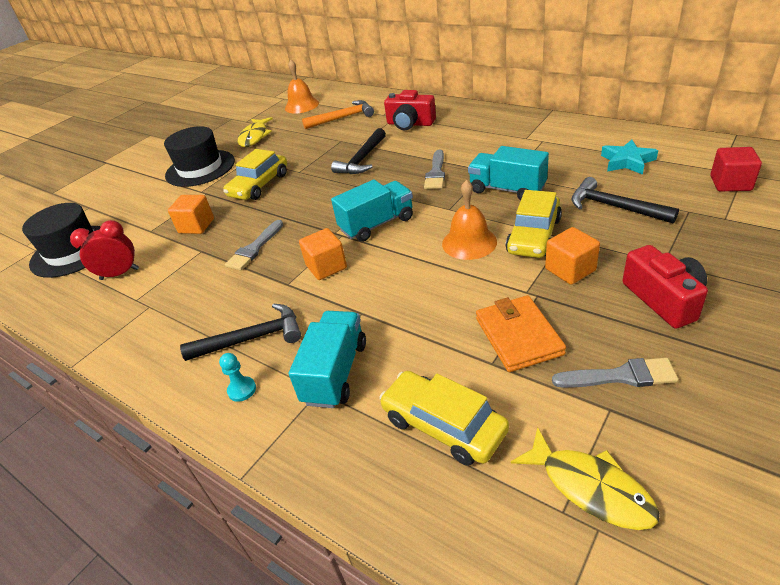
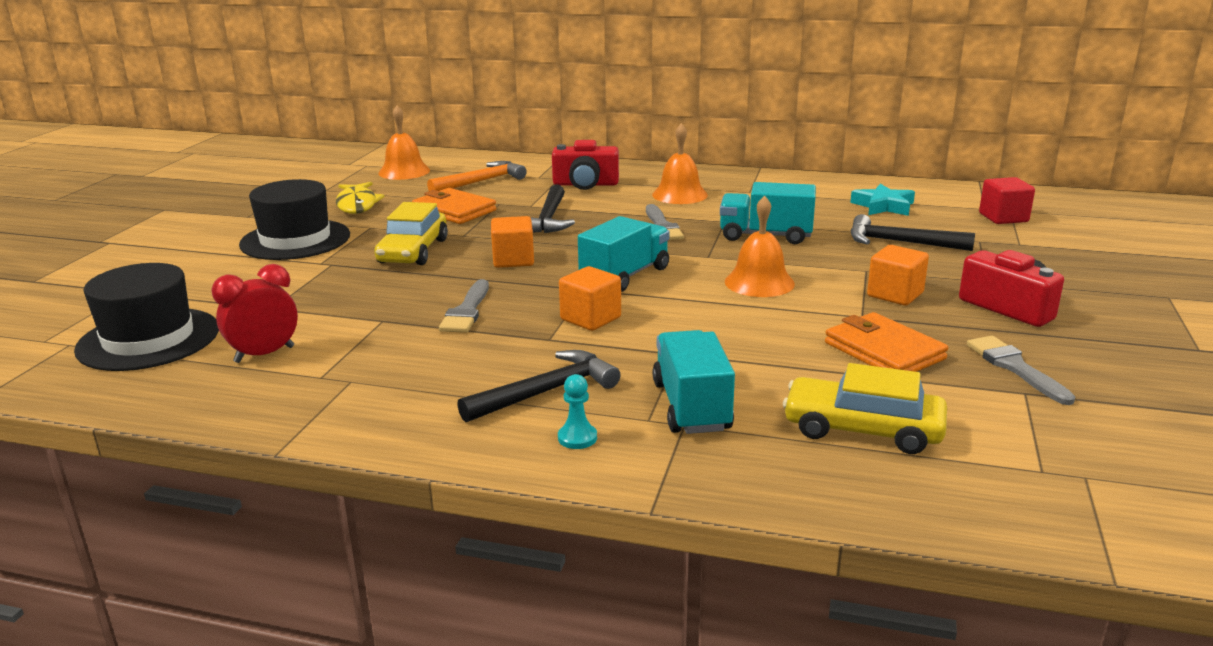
camera: 25 degrees left, 15 degrees down
(196, 226) = (349, 297): orange cube -> orange cube (513, 260)
(308, 146) = (454, 210): none -> orange wallet
(470, 138) = (679, 195): none -> orange bell
(533, 236) = (830, 271): yellow car -> none
(590, 487) = (1054, 449): yellow fish -> none
(620, 376) = (1015, 367): grey brush -> grey brush turned 90 degrees counterclockwise

